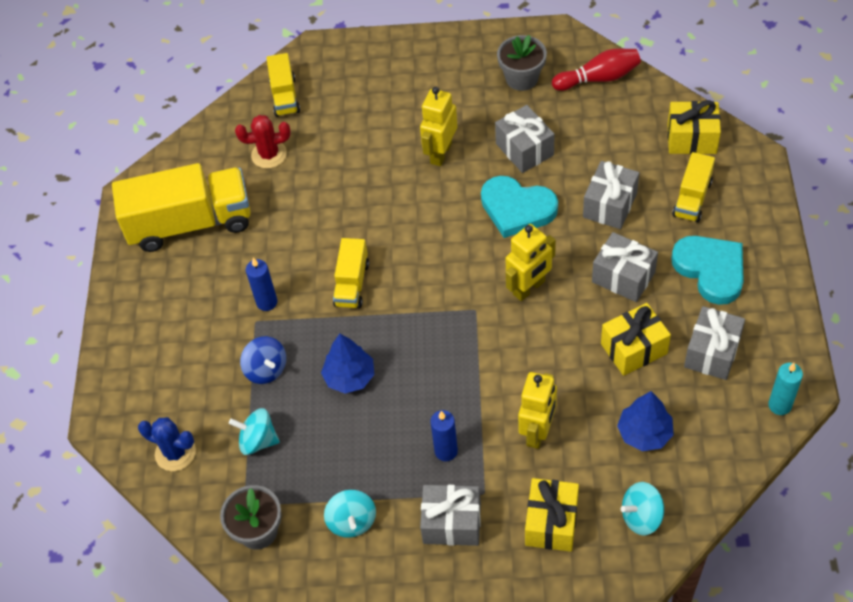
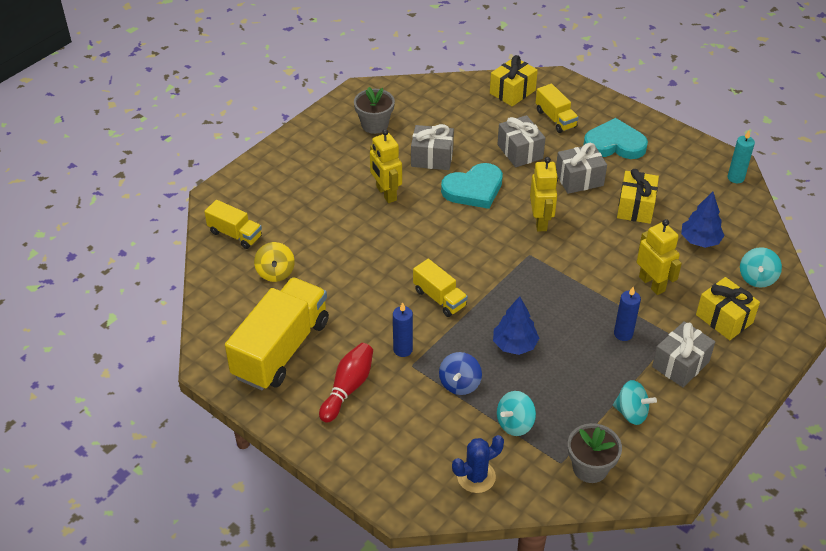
camera: 55 degrees left, 10 degrees down
(266, 369) = (460, 384): blue spinning top -> blue spinning top turned 105 degrees clockwise
(269, 154) = (275, 272): red cactus -> yellow spinning top
(598, 78) = (418, 96): red bowling pin -> red bowling pin (348, 388)
(712, 352) = (672, 179): grey gift -> none

